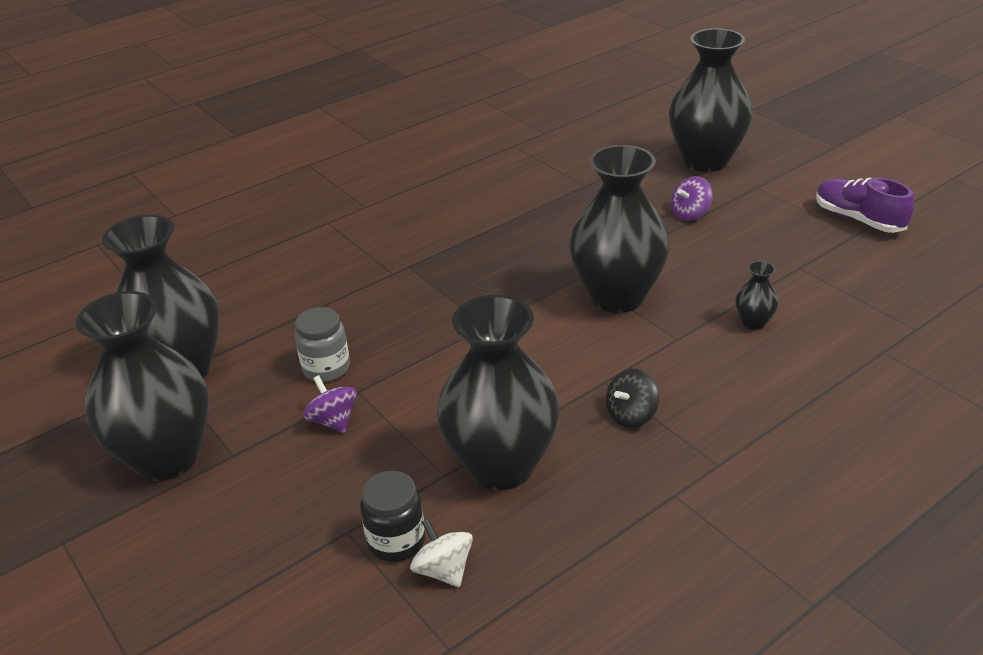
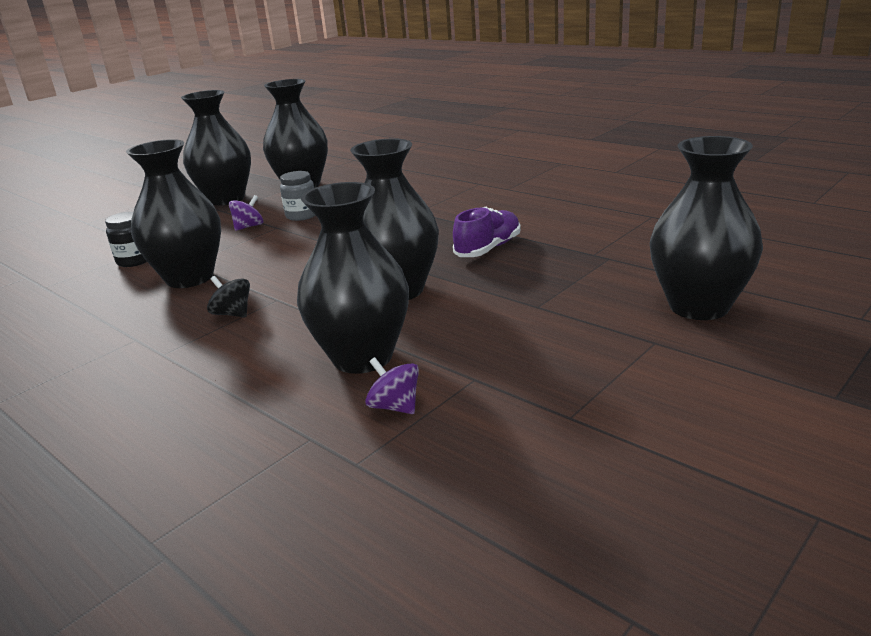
camera: 80 degrees right, 10 degrees down
(443, 570) = (105, 276): white spinning top -> none
(690, 214) = (564, 308): purple spinning top -> purple spinning top (395, 406)
(753, 322) = (362, 357): black vase -> black vase, size x2.42
(858, 219) = (612, 419): purple shoe -> purple shoe (488, 249)

